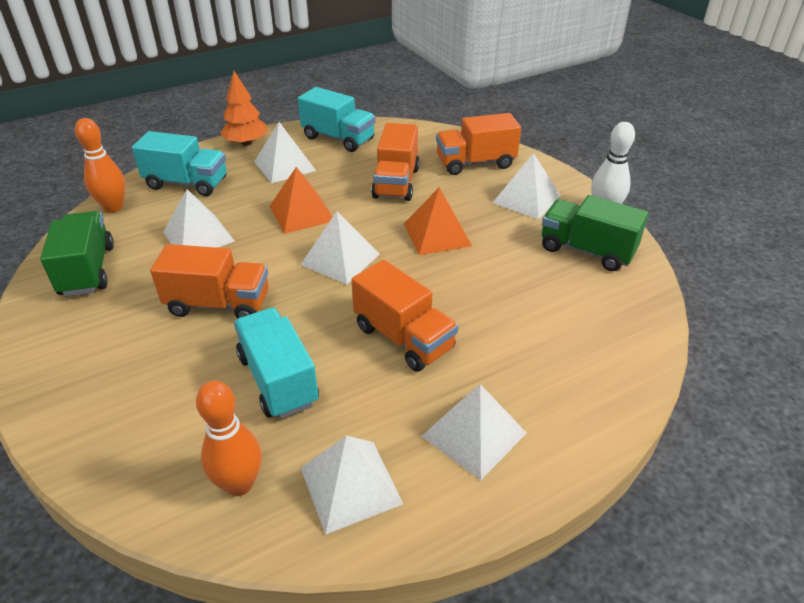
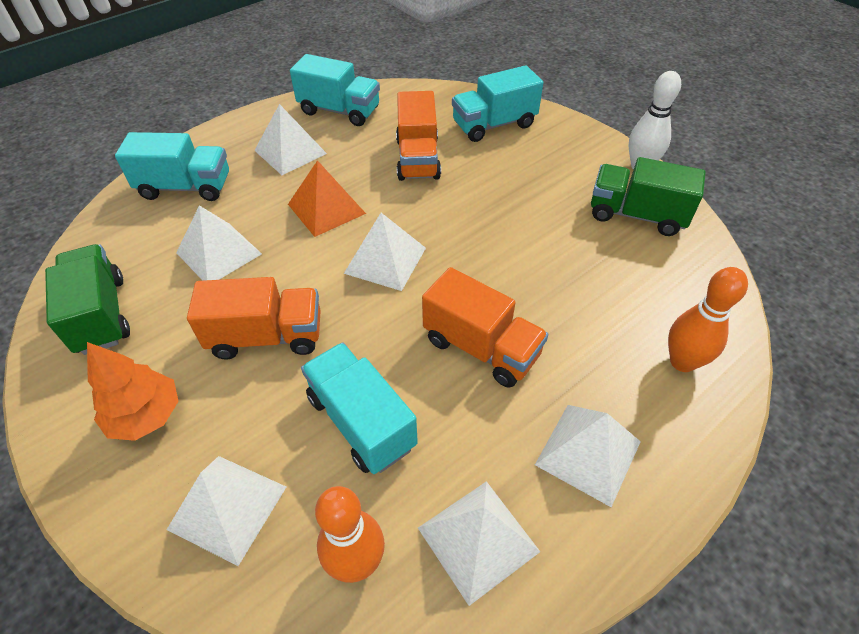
camera: 10 degrees left, 10 degrees up
(113, 207) = (108, 229): orange bowling pin -> orange bowling pin (682, 362)
(246, 143) = (238, 128): orange tree -> orange tree (146, 416)
(437, 234) = (479, 216): orange pyramid -> none
(475, 163) = (494, 125): orange truck -> turquoise truck
(526, 199) = (558, 161): white pyramid -> white pyramid (227, 507)

